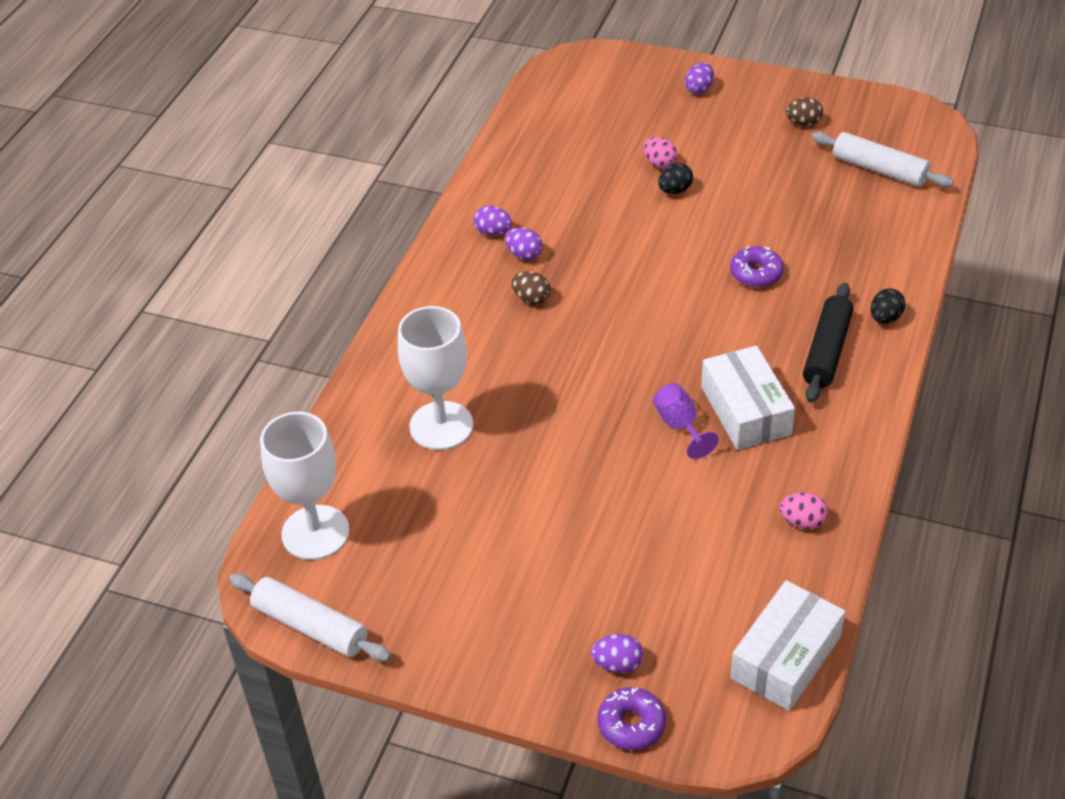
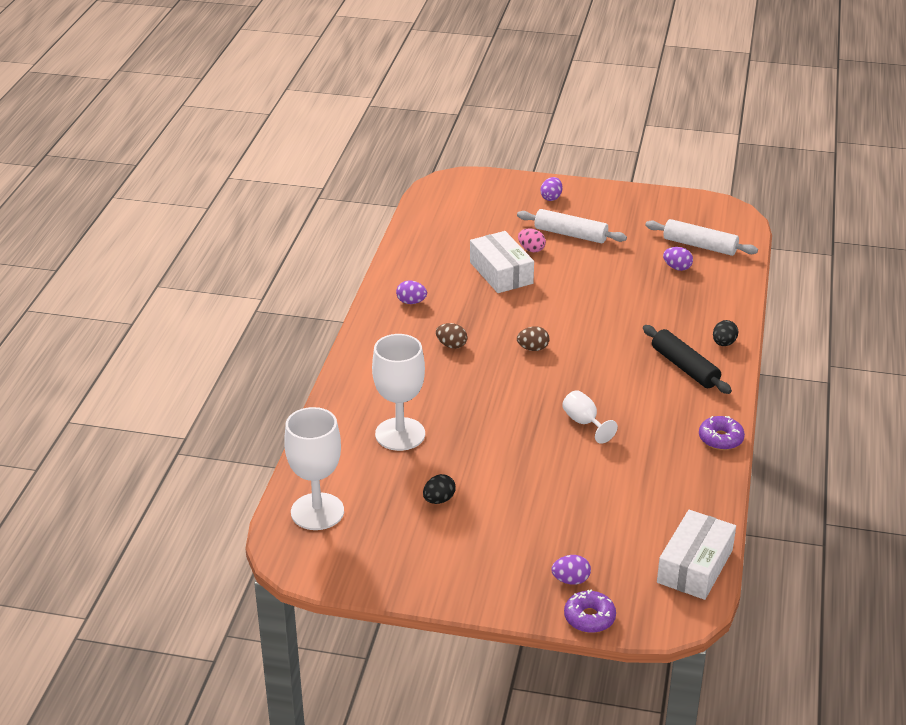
camera: 10 degrees left, 10 degrees down
(310, 626) = (328, 573): white rolling pin -> white rolling pin (570, 234)
(524, 255) = (439, 316): purple egg -> purple egg (677, 268)
(675, 190) = (547, 267): black egg -> black egg (439, 500)
(680, 426) = (584, 423): purple goblet -> white goblet
(745, 410) = (632, 410): white box -> white box (501, 273)
(756, 273) = (621, 319): purple donut -> purple donut (720, 439)
(802, 521) = (689, 479): pink egg -> none
(803, 123) = (636, 217): brown egg -> brown egg (533, 348)
(827, 351) = (684, 367): black rolling pin -> black rolling pin turned 45 degrees counterclockwise

